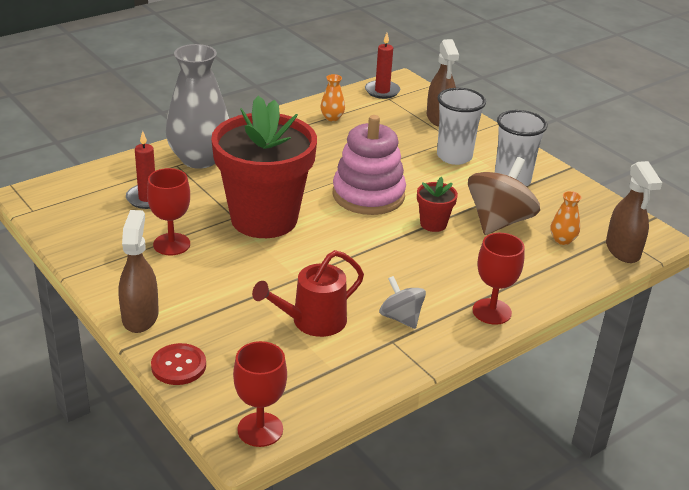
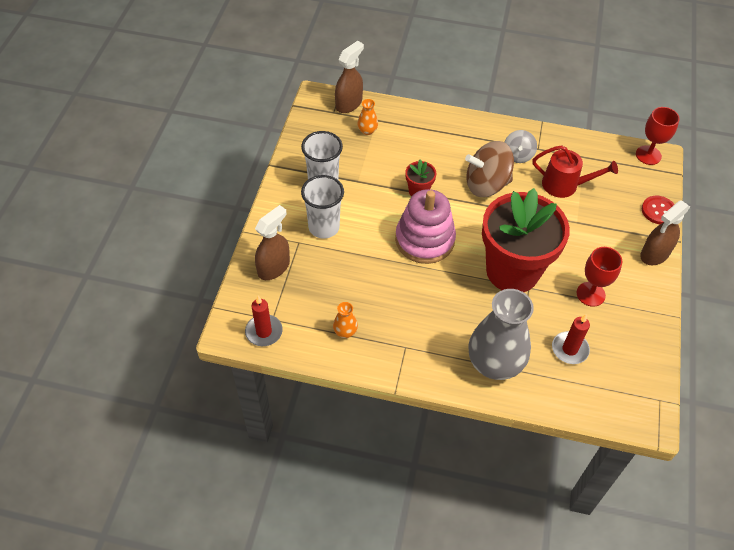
camera: 130 degrees left, 20 degrees up
(491, 311) = (469, 126): red goblet -> none
(499, 221) = (380, 165): brown spinning top -> brown spinning top (486, 184)

